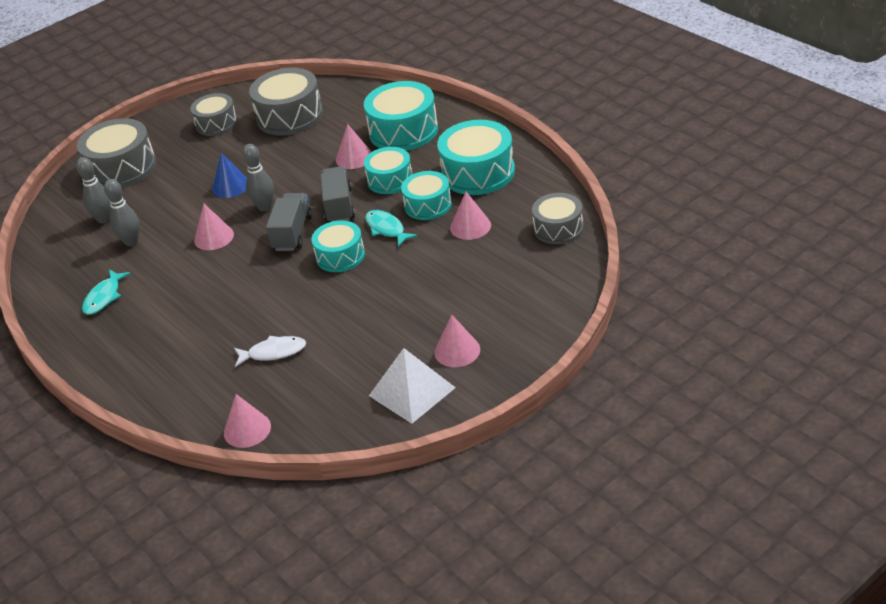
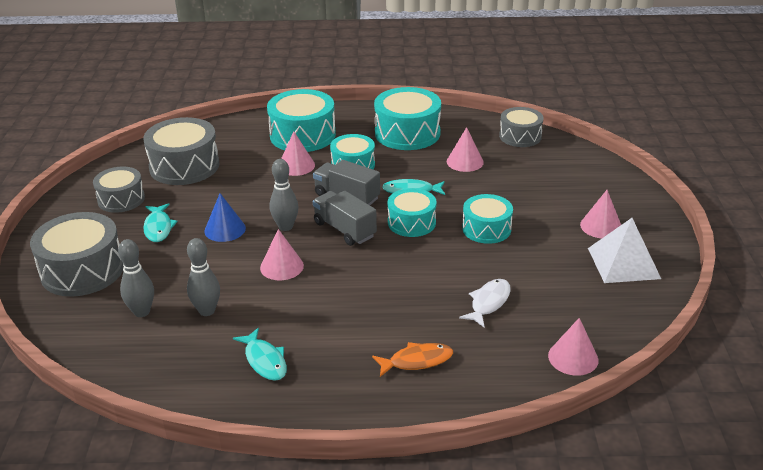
camera: 55 degrees left, 5 degrees down
(168, 359) = (417, 361): none -> orange fish
(201, 160) = (158, 228): none -> turquoise fish
(428, 205) = (411, 165): turquoise drum -> turquoise drum (486, 229)

